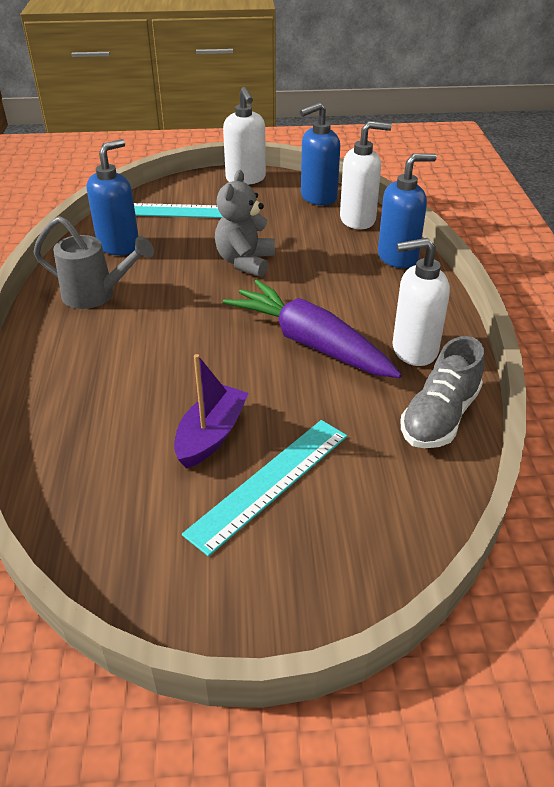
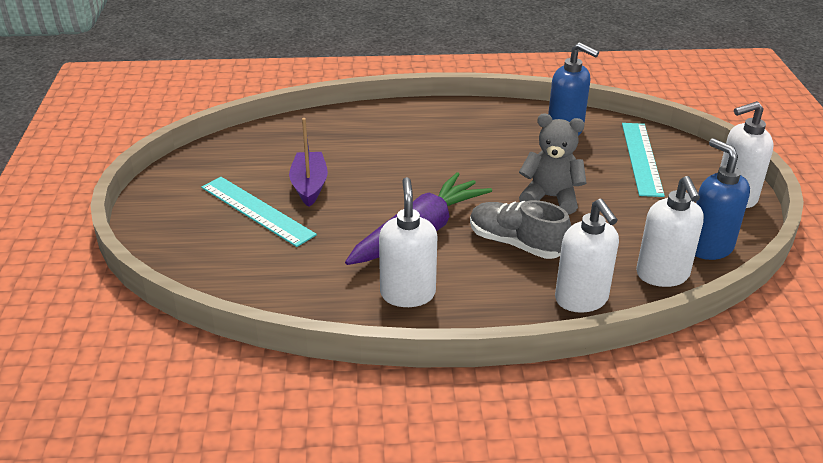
camera: 90 degrees right, 5 degrees down
(97, 295) = (484, 127): grey watering can -> none
(211, 435) = (309, 186): purple boat -> purple boat turned 120 degrees counterclockwise
(398, 257) = (581, 299): blue soap dispenser -> white soap dispenser
(439, 417) = (312, 299): grey shoe -> grey shoe (516, 243)

